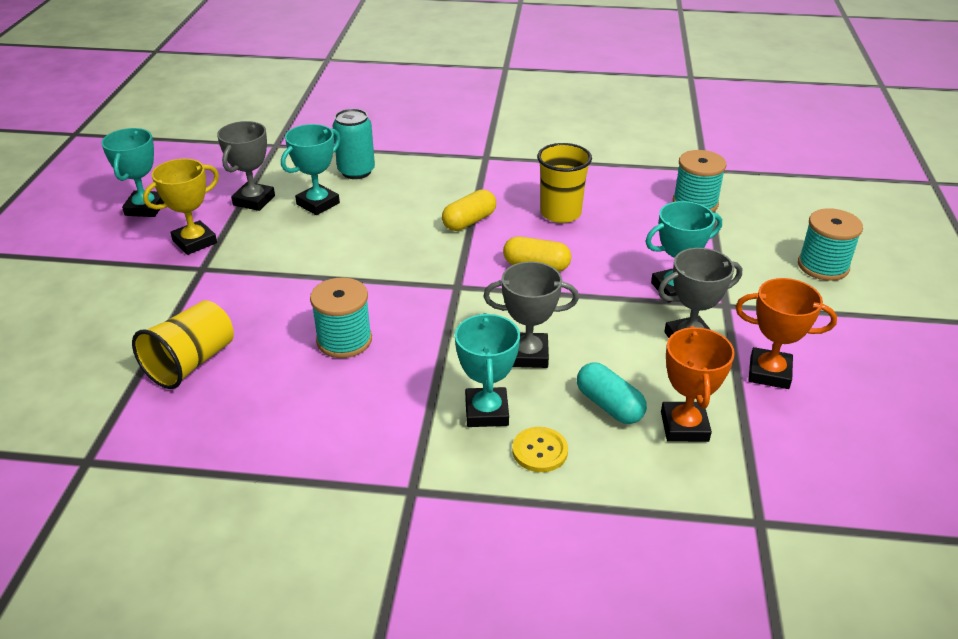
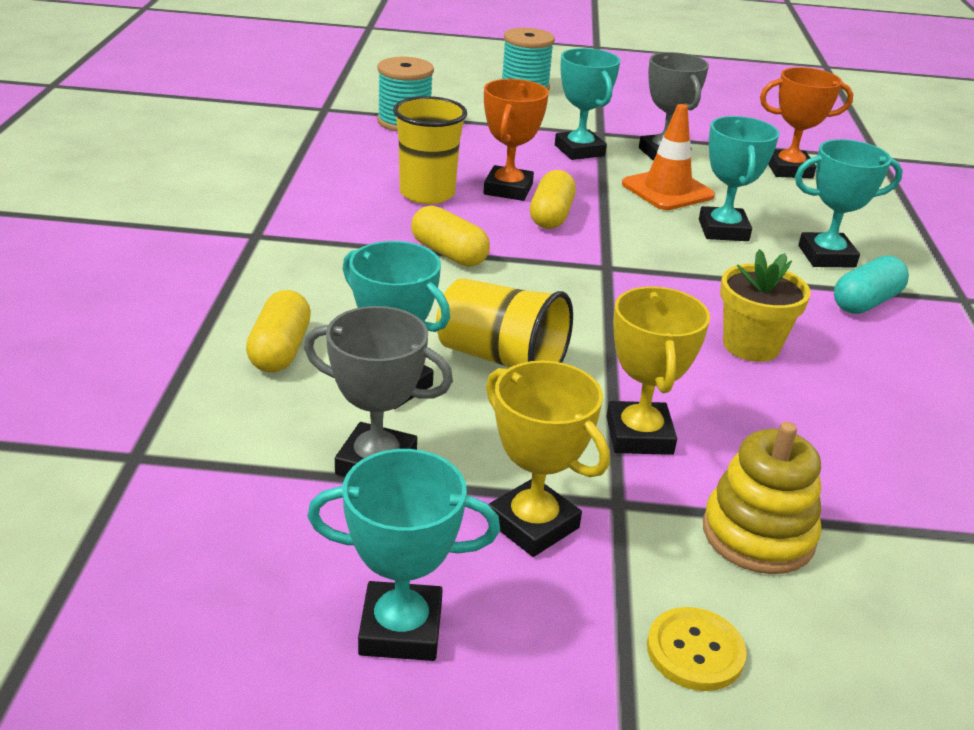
camera: 95 degrees left, 5 degrees down
(160, 312) = (758, 534): none -> yellow stacking toy
(191, 363) = (863, 477): yellow cup -> yellow cup (501, 359)
(255, 280) = (639, 435): none -> yellow trophy
(344, 340) = (751, 346): turquoise spool -> yellow flower pot
(356, 171) = (280, 350): turquoise can -> yellow capsule
(528, 355) = (723, 230): grey trophy -> turquoise trophy
(540, 451) = (863, 233): yellow button -> yellow button (695, 651)
(603, 332) = (667, 190): none -> orange traffic cone
(609, 405) = (780, 197): turquoise capsule -> turquoise capsule (866, 302)
(769, 373) = (698, 130): orange trophy -> orange trophy (508, 189)

